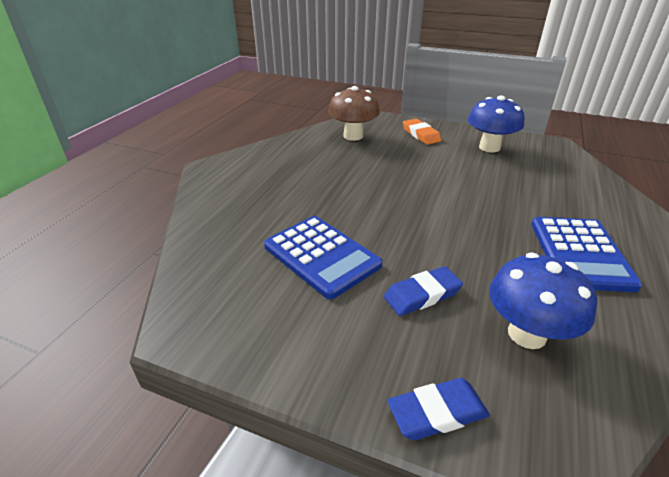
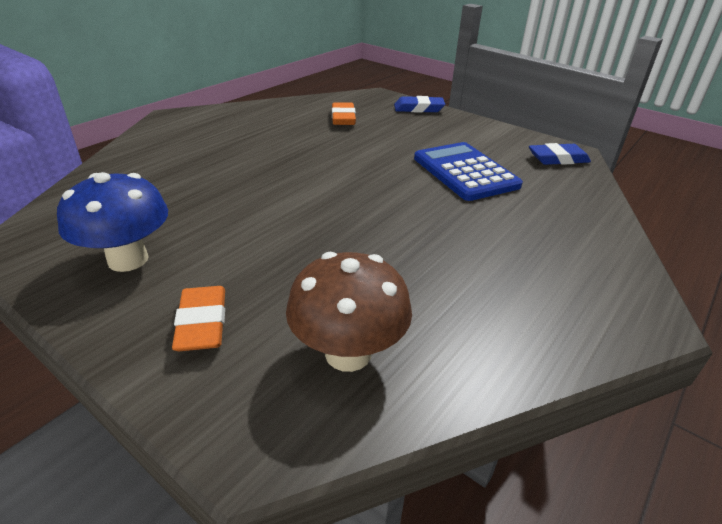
camera: 165 degrees left, 0 degrees up
(422, 295) = (393, 140): blue eraser -> blue eraser (558, 159)
(527, 334) = (343, 118): blue mushroom -> orange eraser
(580, 253) = (243, 138): blue calculator -> none

